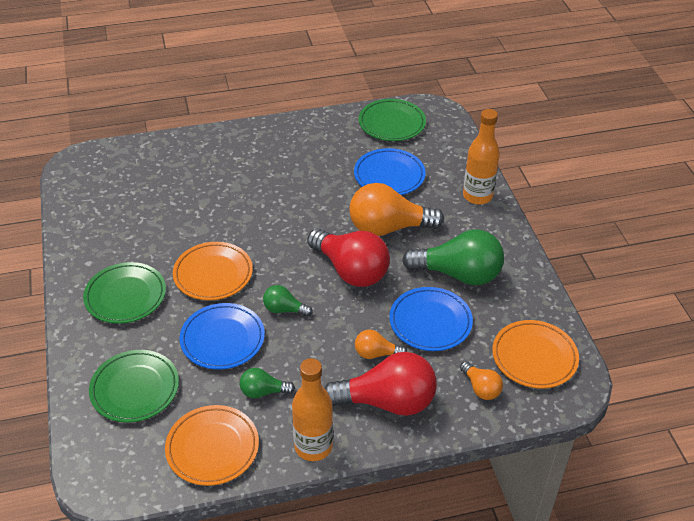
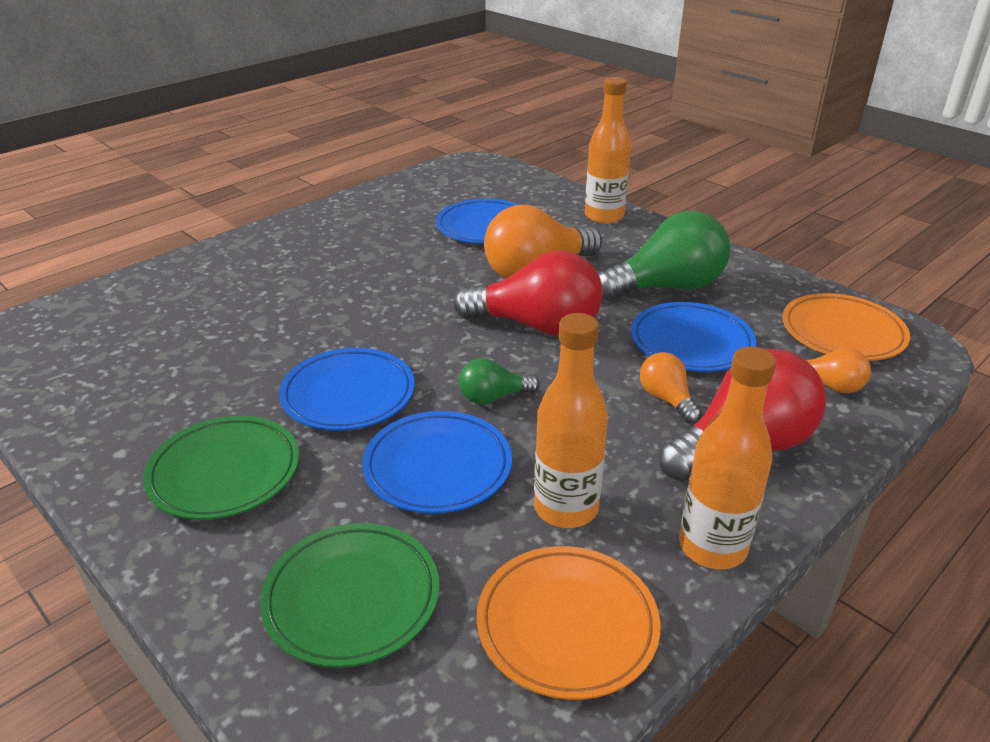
camera: 30 degrees left, 10 degrees down
(213, 274) = (348, 395): orange plate -> blue plate
(263, 391) = (566, 508): green light bulb -> orange bottle
(376, 353) = (666, 399): orange light bulb -> orange light bulb turned 90 degrees clockwise
(392, 123) = (438, 185): green plate -> none

